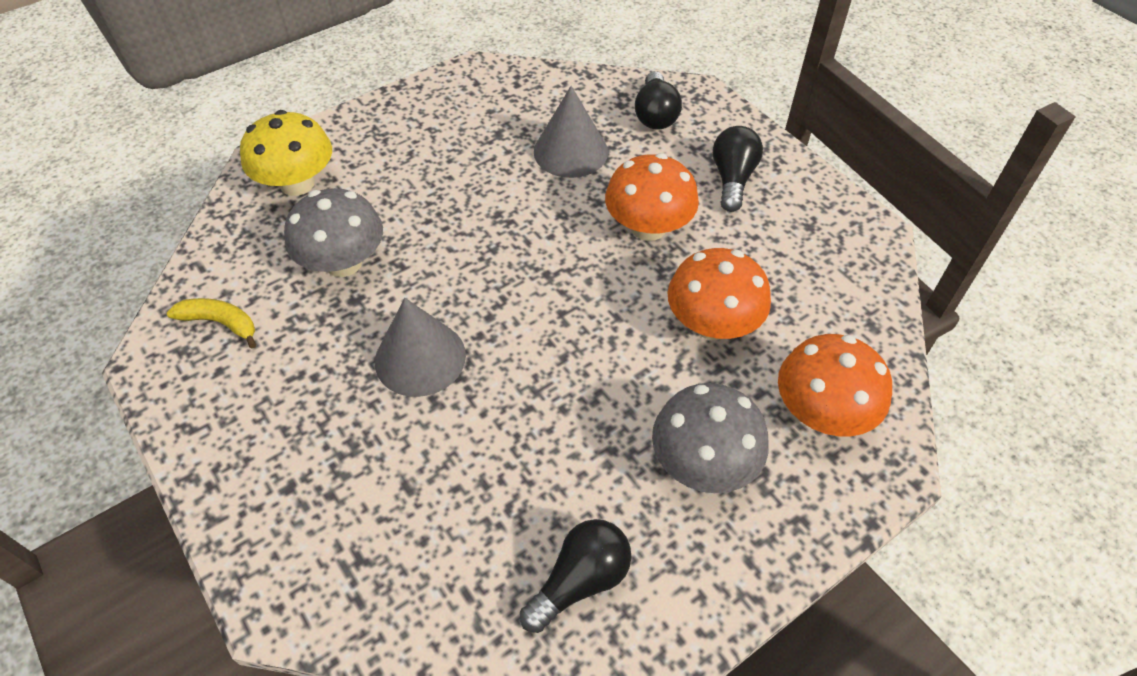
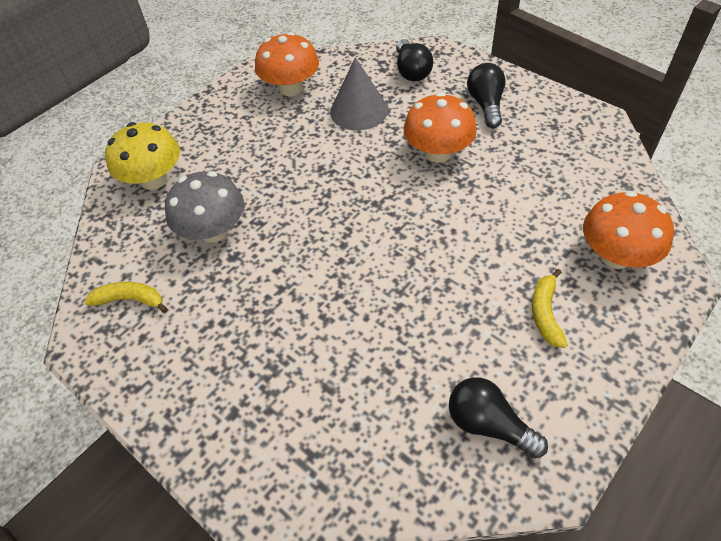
camera: 10 degrees left, 0 degrees up
(420, 358) = (301, 288): grey cone -> none
(580, 581) = (489, 424): black light bulb -> black light bulb turned 90 degrees counterclockwise
(703, 463) = (545, 313): grey mushroom -> yellow banana
(712, 324) = (512, 211): orange mushroom -> orange mushroom (291, 88)

